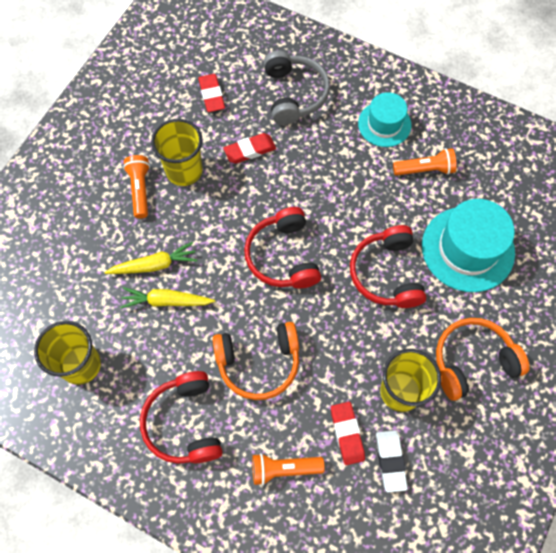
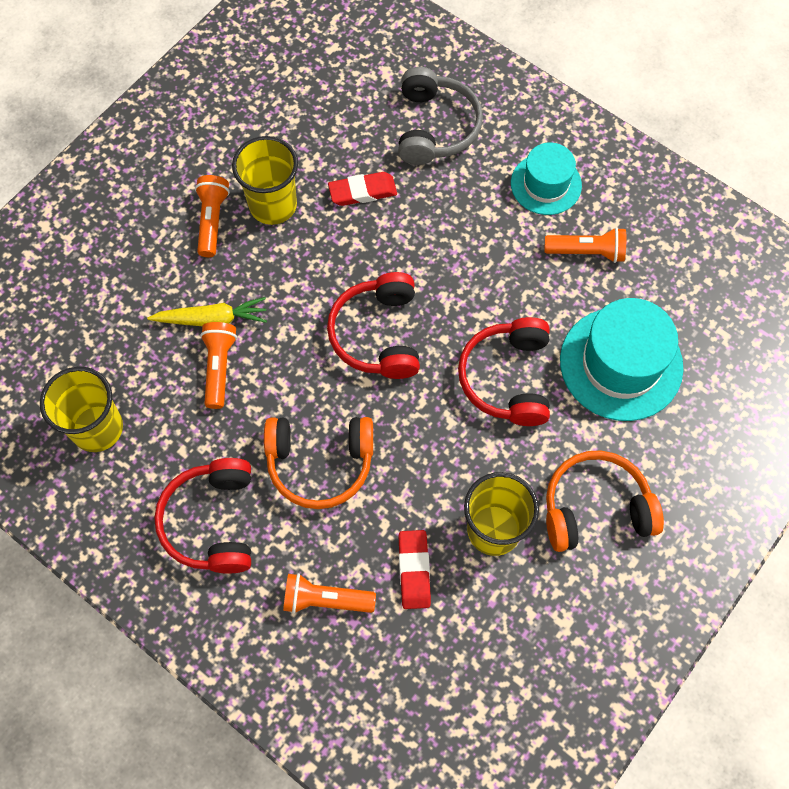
camera: 10 degrees right, 0 degrees up
(167, 301) = (219, 367): yellow carrot -> orange flashlight
(211, 95) = (327, 112): red eraser -> none
(390, 461) = (462, 614): white eraser -> none

